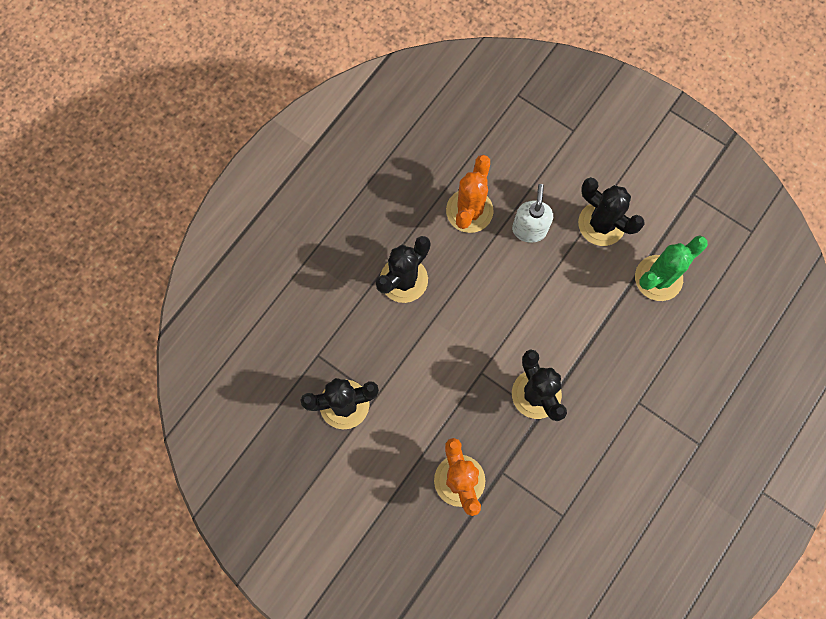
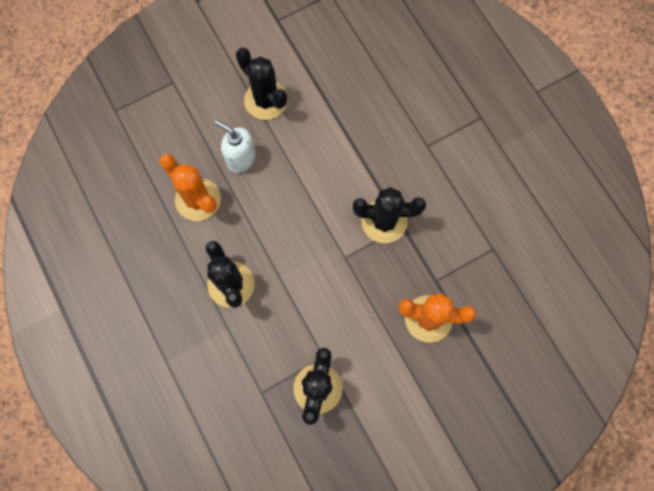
camera: 65 degrees left, 0 degrees up
(601, 224) = (266, 100): black cactus -> black cactus turned 75 degrees clockwise
(658, 278) = (333, 80): green cactus -> none

